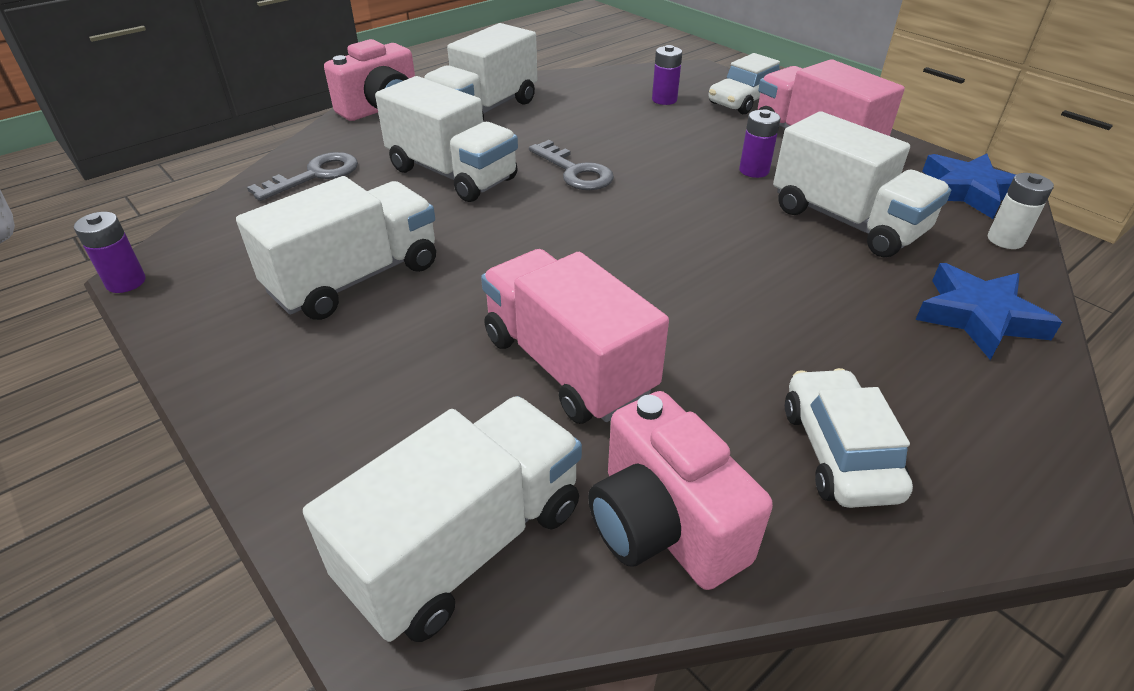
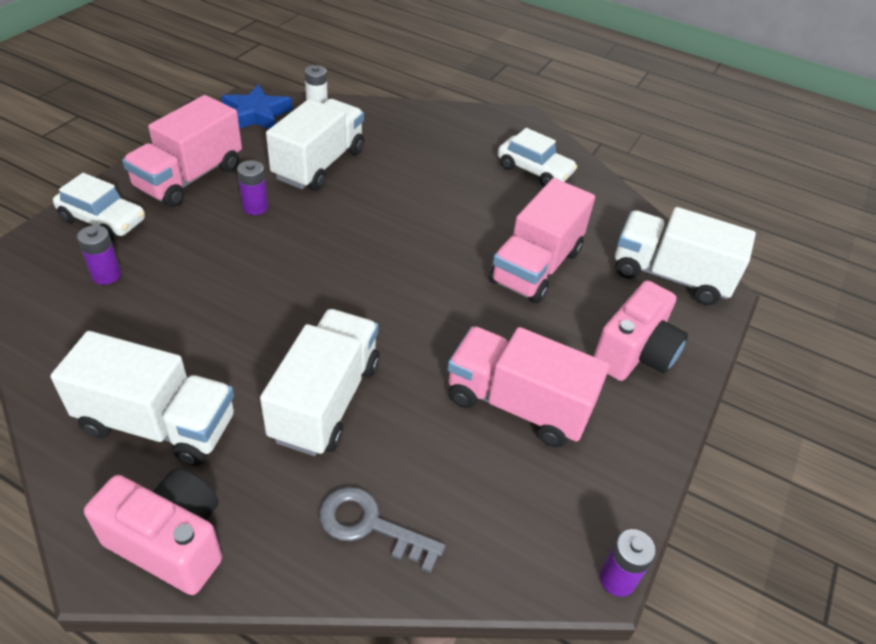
camera: 115 degrees left, 5 degrees up
(355, 278) = (517, 404): white truck -> pink truck
(575, 171) = (291, 312): grey key -> none
(664, 525) = (613, 217): pink camera -> pink camera (634, 353)
(838, 451) = (534, 170): white car -> white car turned 120 degrees counterclockwise
(979, 317) = (404, 124): blue star -> none

